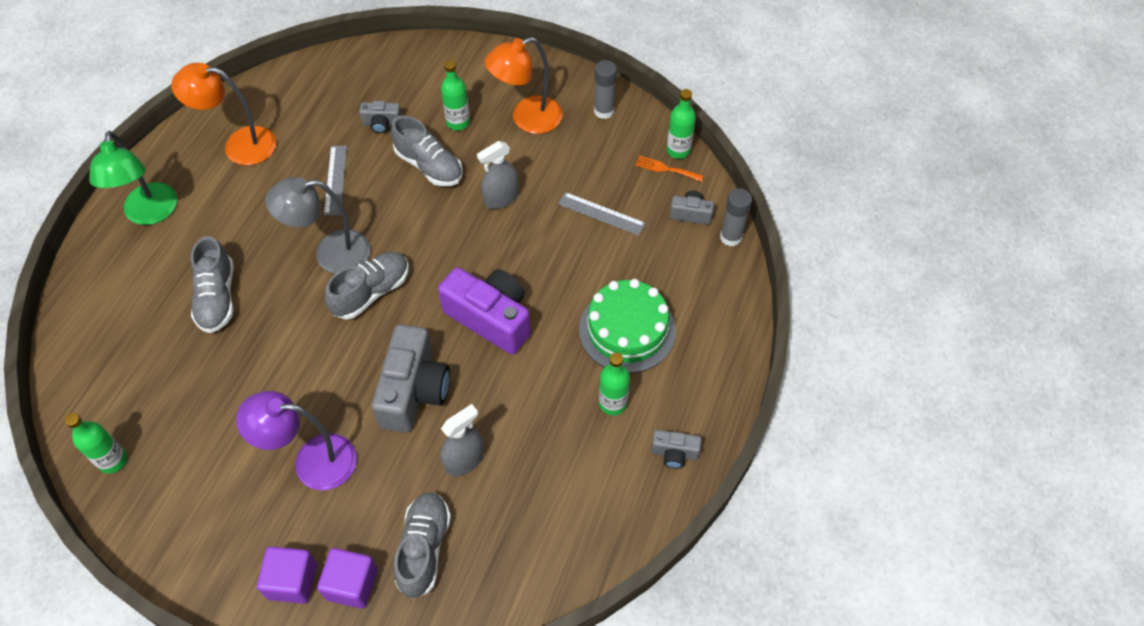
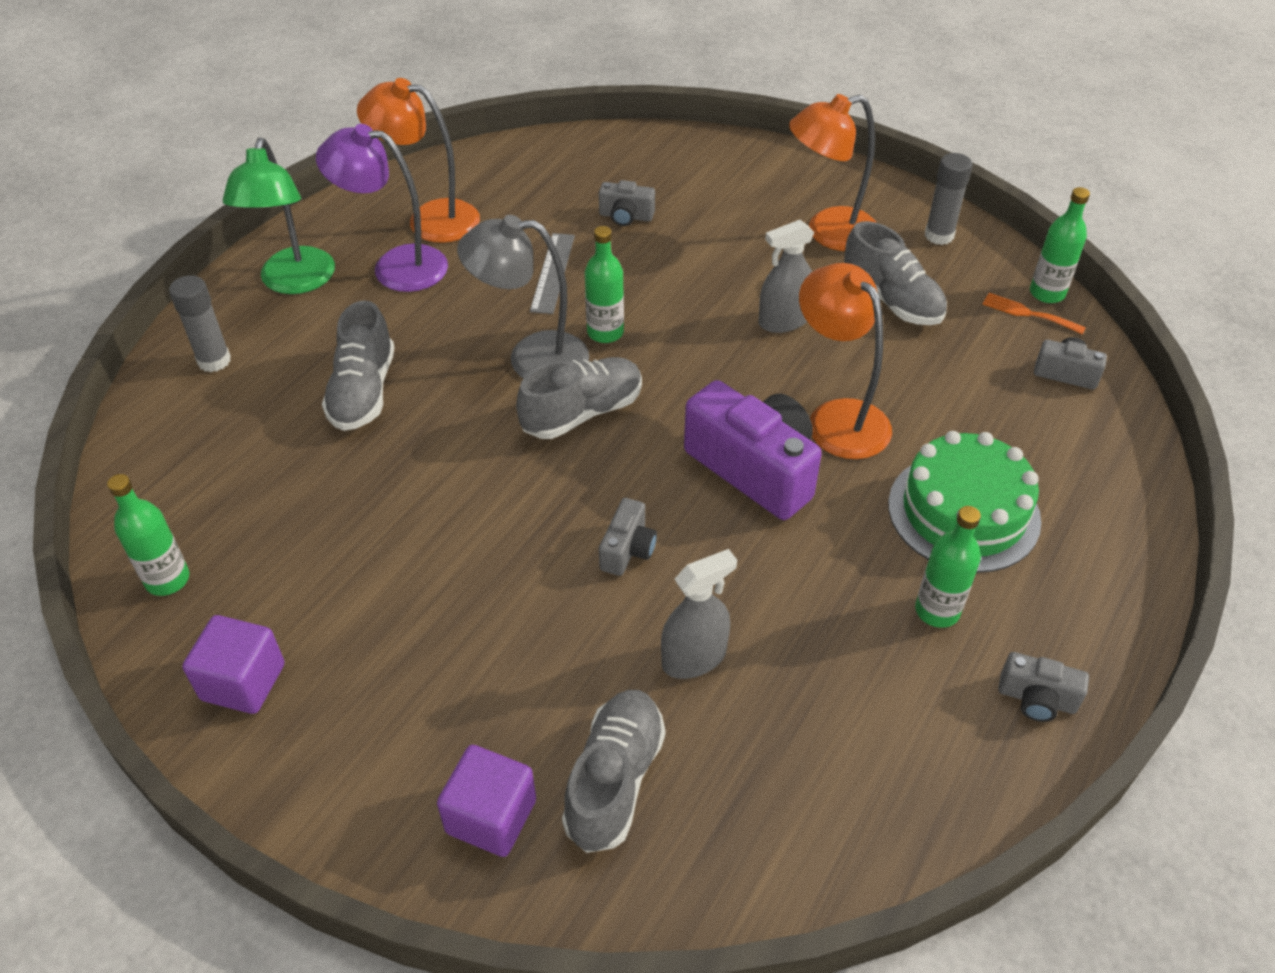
camera: 10 degrees right, 10 degrees down
(292, 581) = (398, 796): purple cube -> purple cube (243, 682)
(312, 461) = (459, 624): purple lamp -> purple lamp (395, 266)
(414, 391) = (628, 549): grey camera -> grey camera, size x0.48
(429, 166) = (685, 271): grey shoe -> grey shoe (891, 300)
(458, 122) = (731, 226): green bottle -> green bottle (605, 332)
(542, 270) = (838, 417): none -> orange lamp
(601, 214) = (930, 357): grey ruler -> none
(731, 237) = (1128, 410): grey glue stick -> grey glue stick (214, 361)

